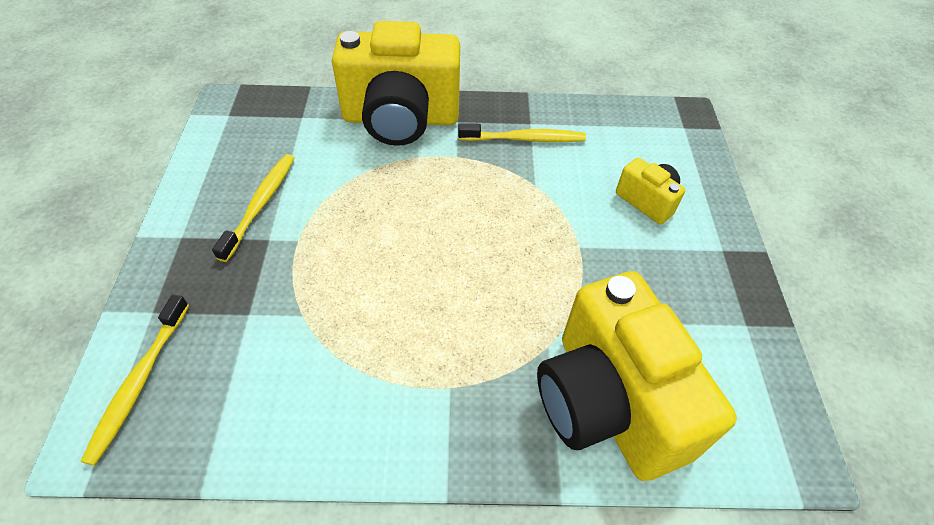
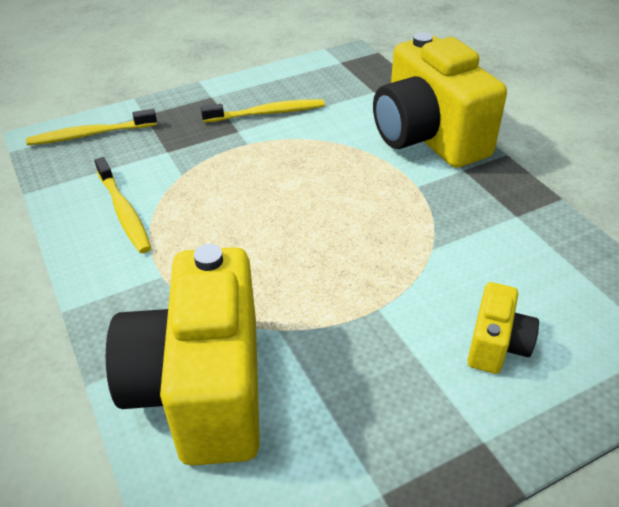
camera: 65 degrees right, 10 degrees down
(524, 139) = (488, 220): yellow toothbrush -> yellow toothbrush (124, 212)
(608, 402) = (202, 389): yellow camera -> yellow camera turned 45 degrees counterclockwise

